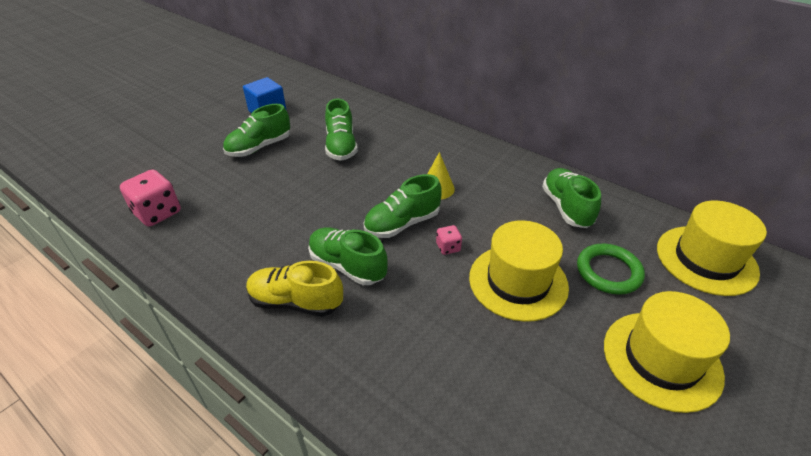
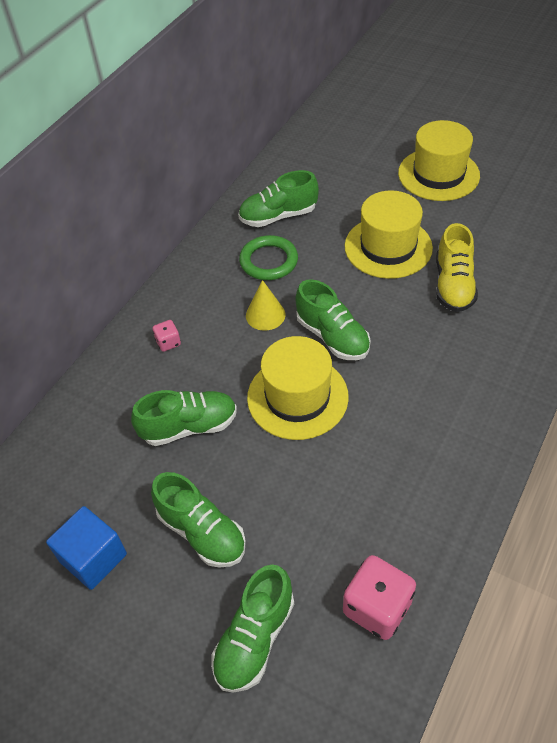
camera: 95 degrees left, 10 degrees up
(296, 302) = (468, 401): yellow shoe -> yellow shoe (453, 285)
(347, 266) = (408, 371): green shoe -> green shoe (255, 638)
(448, 247) = (358, 296): pink dice -> pink dice (168, 342)
(608, 272) = (358, 194): green ring -> green ring (269, 261)
(706, 260) = (328, 142): yellow hat -> yellow hat (297, 397)

